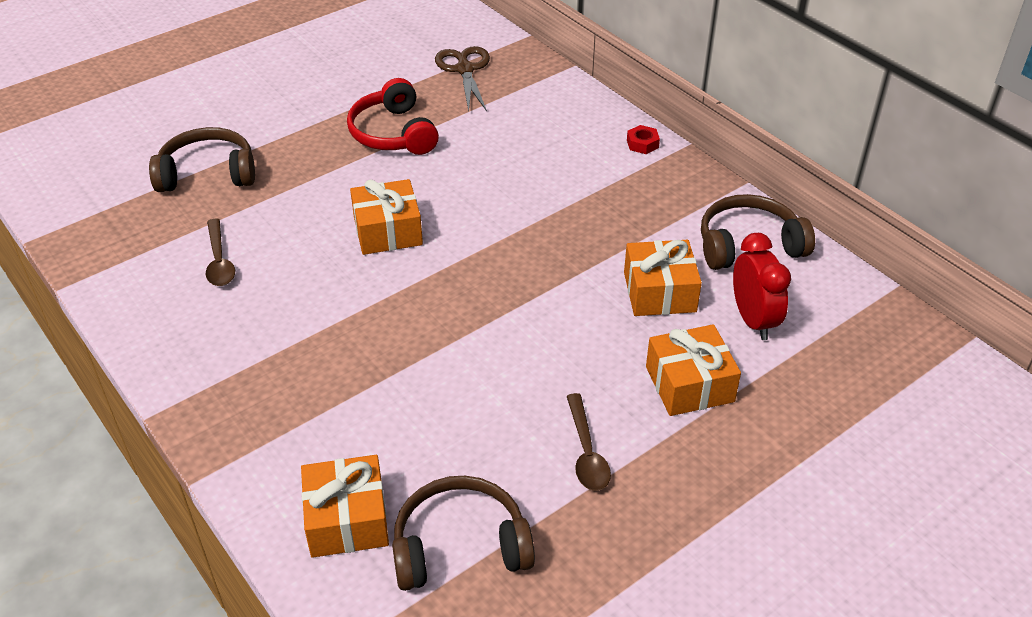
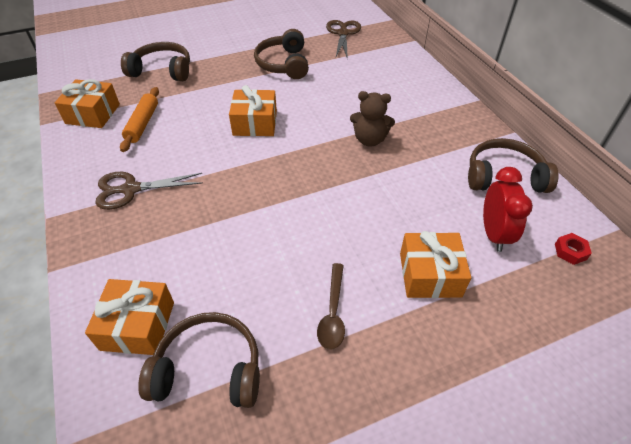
camera: 15 degrees right, 5 degrees up
(219, 261) = (143, 124): brown spoon -> orange rolling pin
(250, 356) = (131, 189): none -> brown scissors
(393, 133) = (283, 64): red headphones -> brown headphones
(559, 227) = (369, 140): none -> brown teddy bear
(642, 144) = (445, 95): red nut -> red nut (570, 251)
(659, 292) = (427, 198): orange gift -> orange gift (93, 114)

